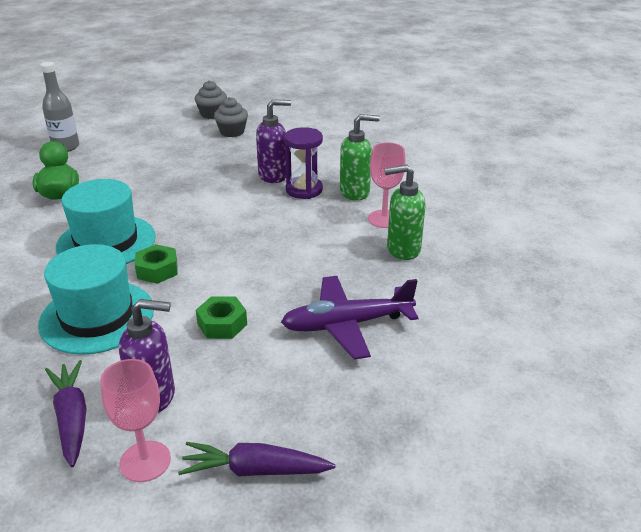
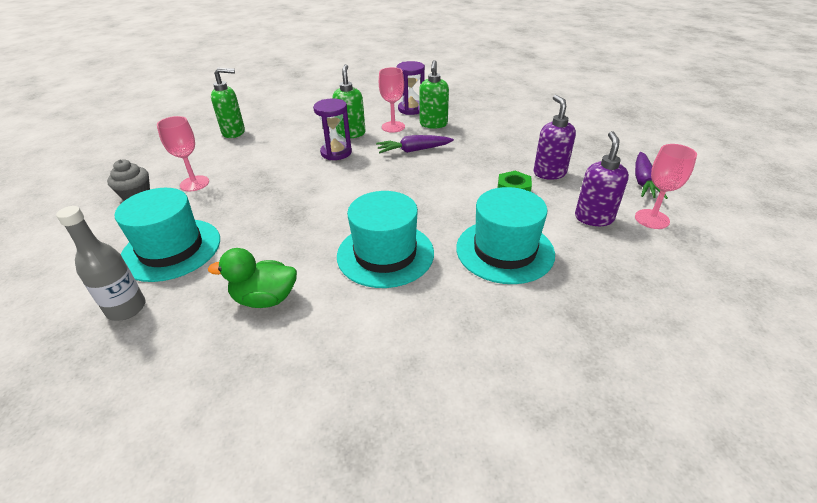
camera: 80 degrees left, 5 degrees up
(72, 417) = (624, 253): purple carrot -> purple carrot (413, 150)
(132, 145) = (171, 249): none -> turquoise hat
(157, 270) = (440, 222): green nut -> none
(232, 132) = (194, 183): grey cupcake -> pink goblet
(273, 176) = (304, 165): purple soap dispenser -> purple soap dispenser (549, 173)
(337, 128) = (234, 132): none -> green soap dispenser
(346, 324) = (512, 148): purple plane -> none
(447, 227) = (411, 109): none -> purple hourglass

